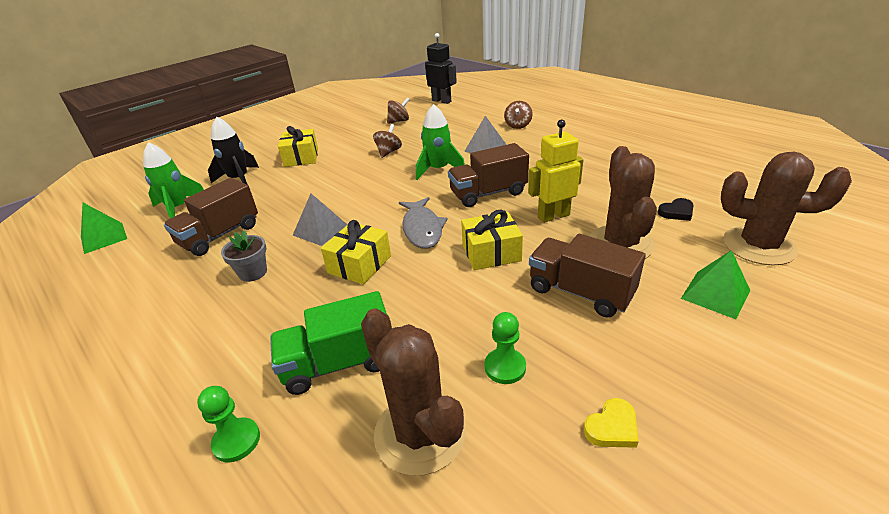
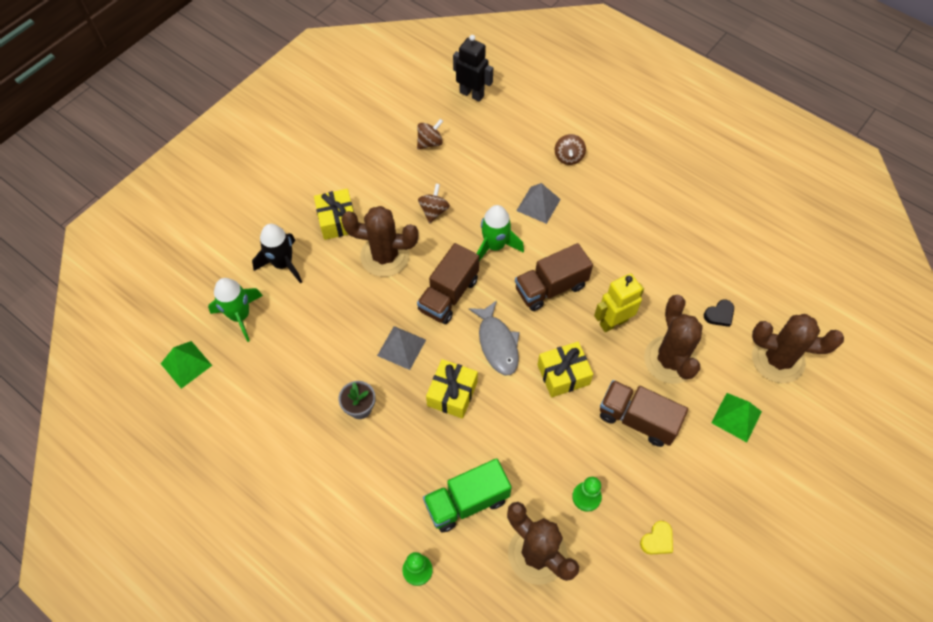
camera: 10 degrees left, 25 degrees up
(220, 235) = (305, 357): brown truck -> brown truck (448, 295)
(333, 175) = (385, 256): none -> brown cactus

